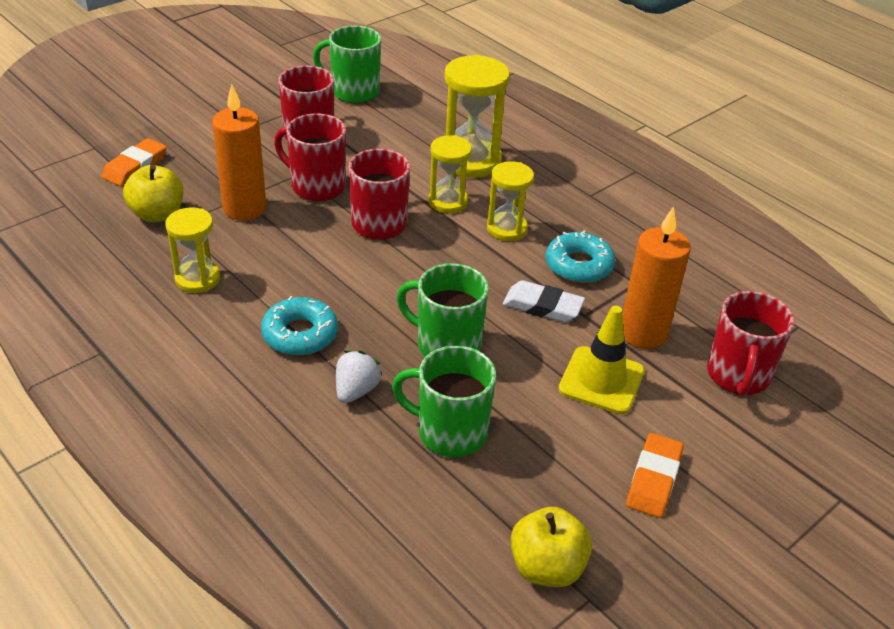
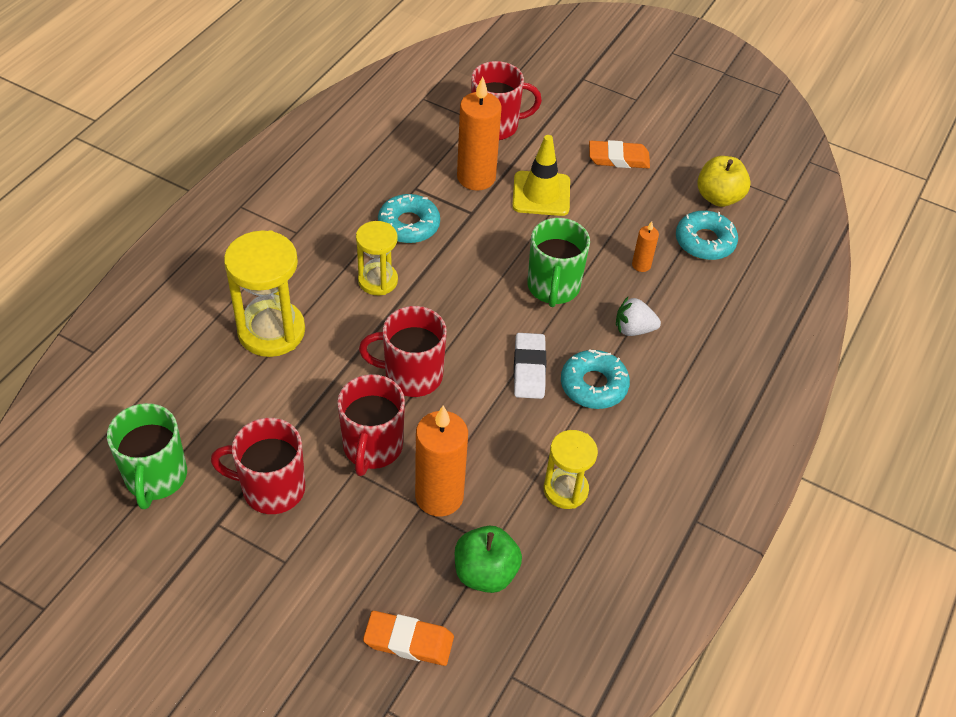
camera: 110 degrees left, 10 degrees up
(157, 214) = (485, 573): yellow apple -> green apple
(448, 202) = (353, 332): yellow hourglass -> none
(450, 432) = (641, 265): green mug -> orange candle
(466, 514) = (705, 241): none -> turquoise donut
(542, 306) = (474, 239): white eraser -> white eraser (529, 369)

